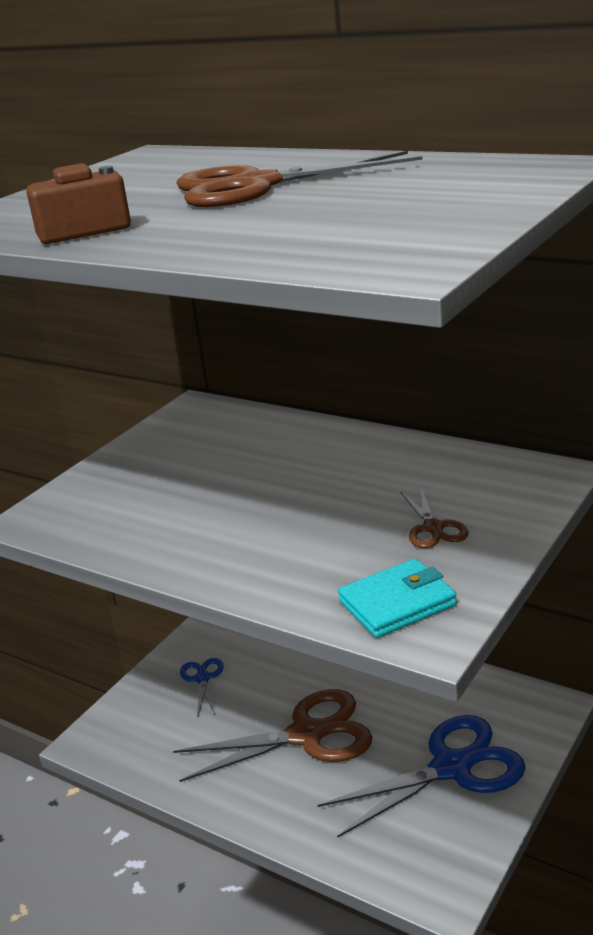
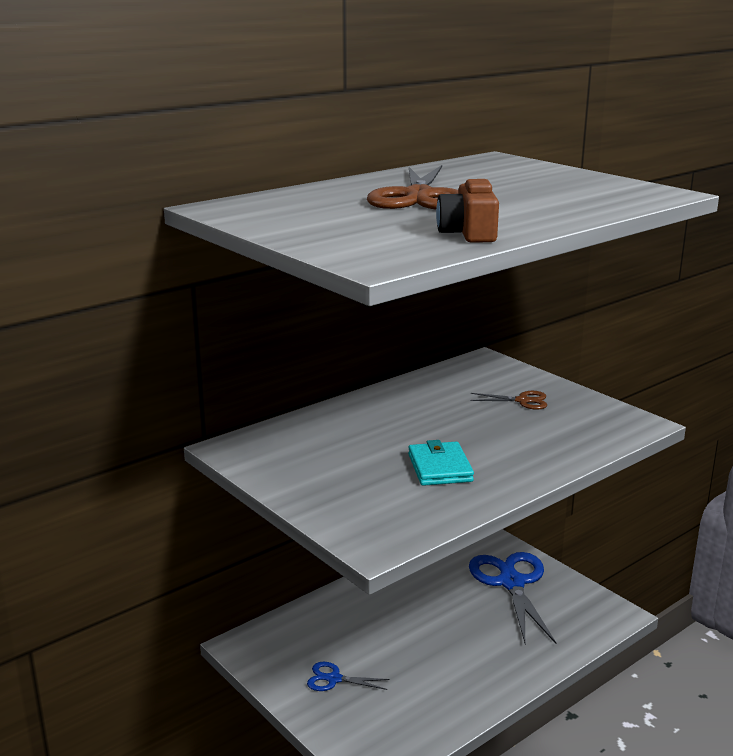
camera: 75 degrees left, 5 degrees down
(307, 735) = (443, 636): brown scissors -> none
(397, 603) = (602, 425): turquoise wallet -> turquoise wallet (439, 468)

